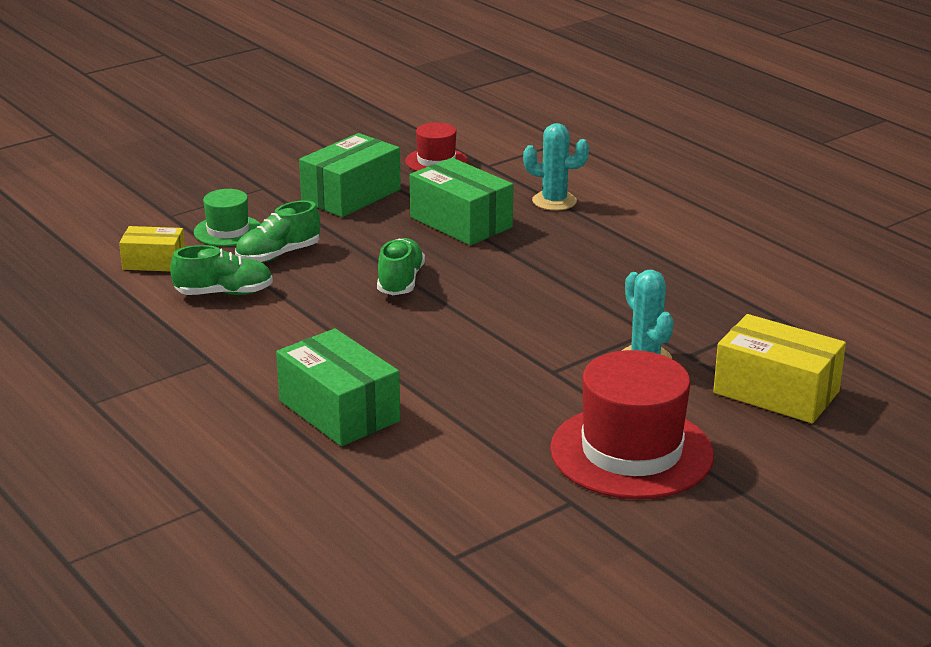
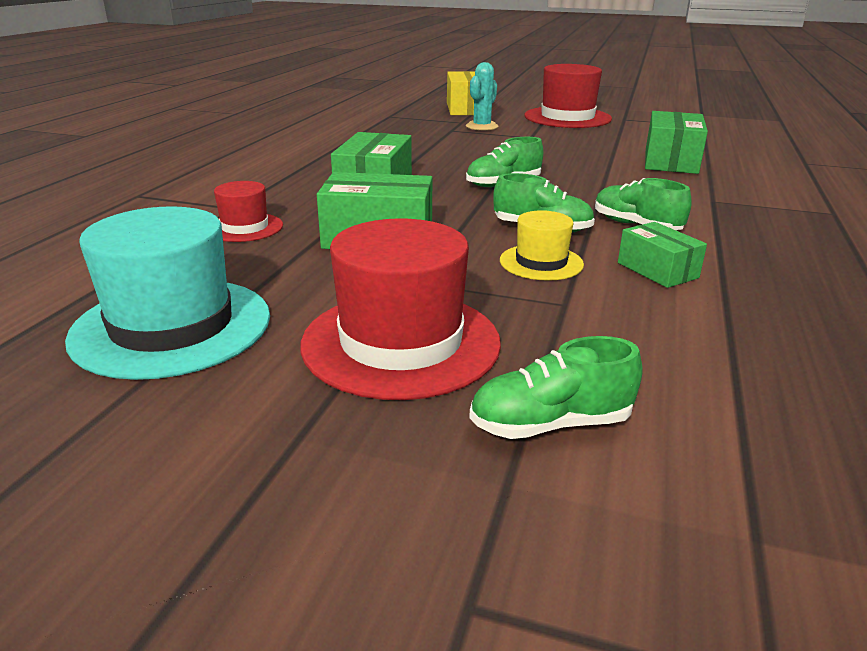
camera: 125 degrees left, 0 degrees up
(95, 172) = (550, 424): none -> green shoe
(154, 262) = (657, 270): yellow box -> green box
(207, 164) = (401, 342): none -> red hat
(228, 231) = (541, 262): green hat -> yellow hat
(310, 123) = (172, 326): none -> turquoise hat
(554, 201) = (291, 175): turquoise cactus -> none

